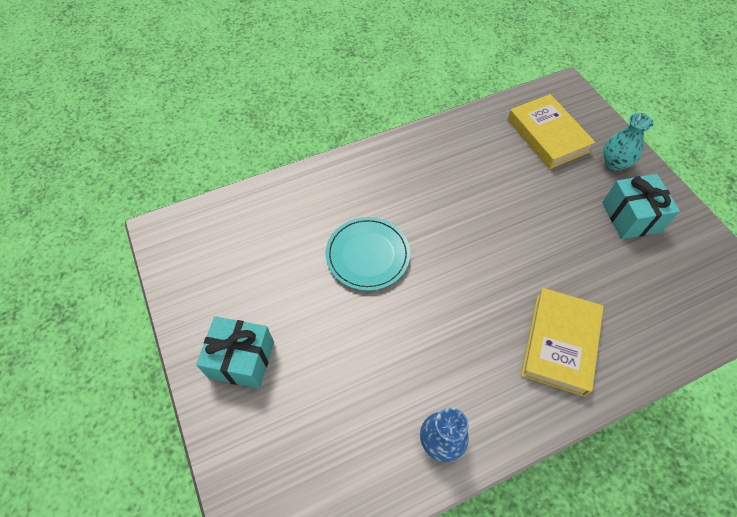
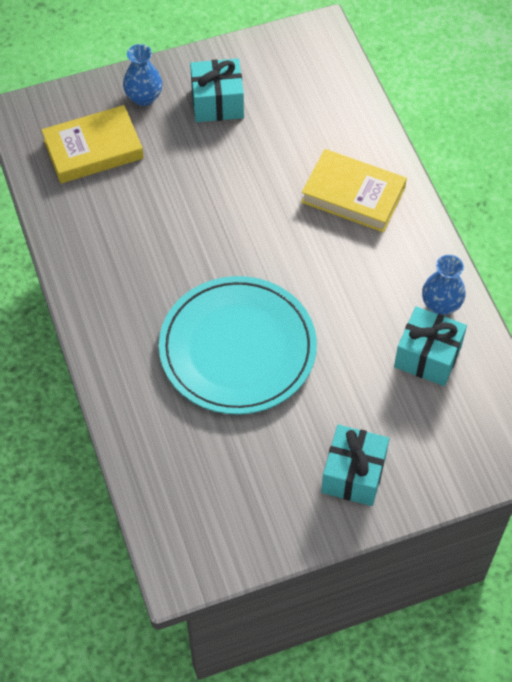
camera: 85 degrees left, 0 degrees up
(367, 255) = (237, 348): turquoise plate -> turquoise plate, size x1.65
(375, 428) = (427, 356): none -> turquoise gift
(614, 163) = (144, 97): turquoise vase -> blue vase

